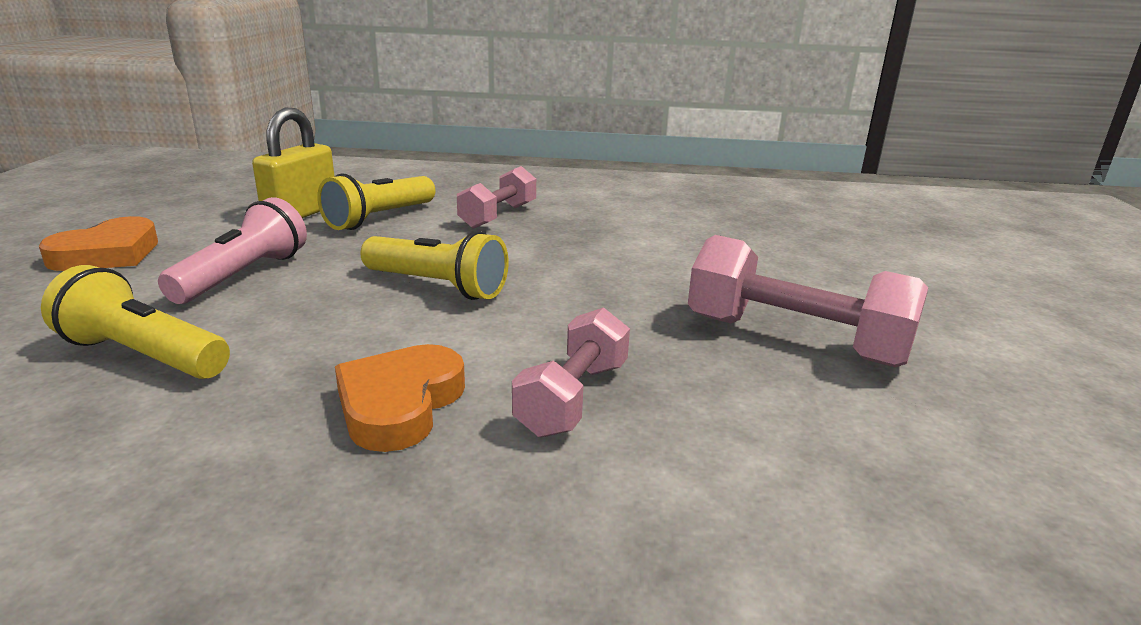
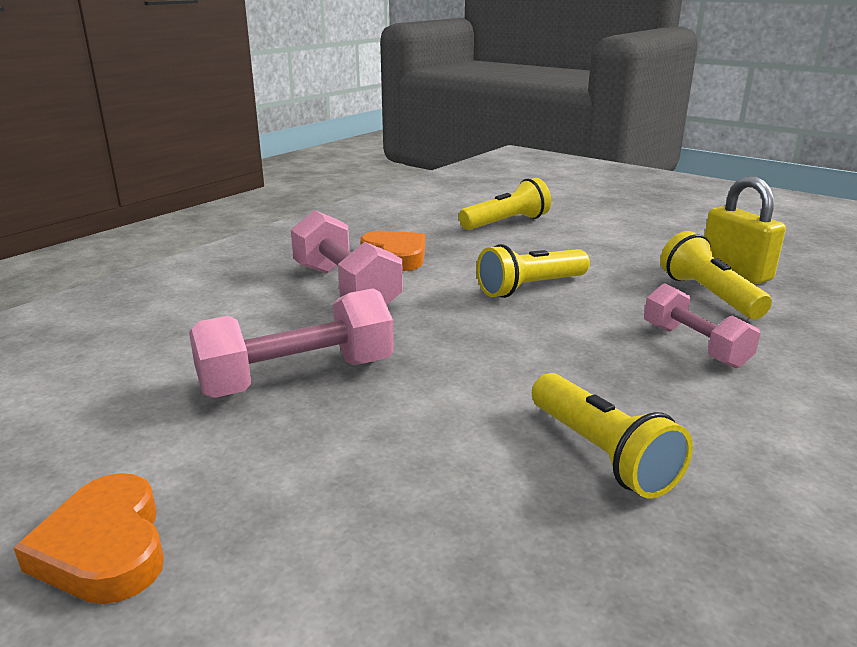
camera: 125 degrees right, 0 degrees up
(108, 254) = (663, 222): orange heart -> orange heart (105, 548)
(243, 276) = (598, 245): pink flashlight -> none
(573, 398) = (345, 288): pink dumbbell -> pink dumbbell, size x1.54
(687, 225) = (602, 454): none -> yellow flashlight

